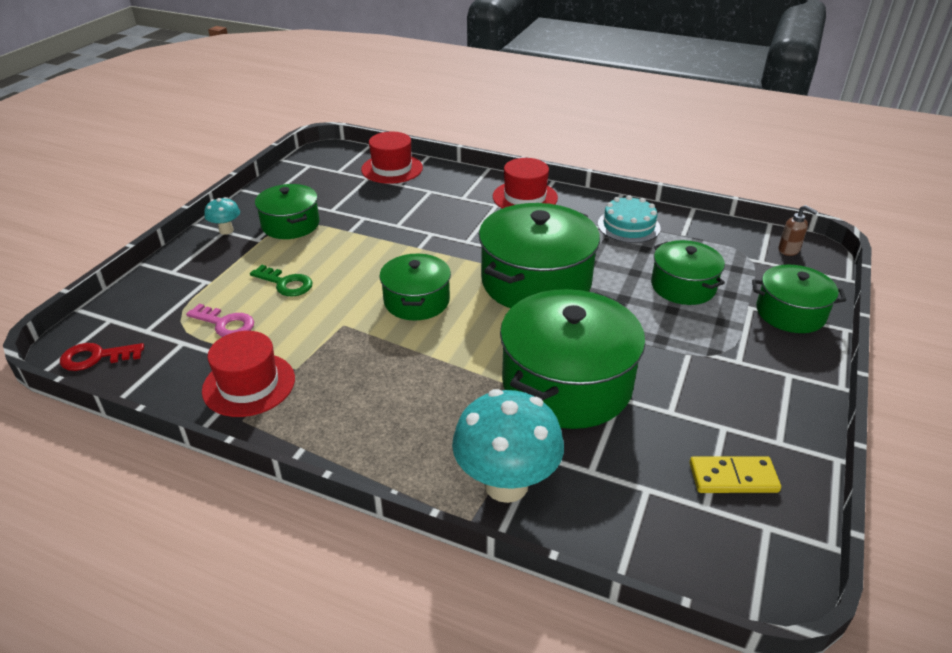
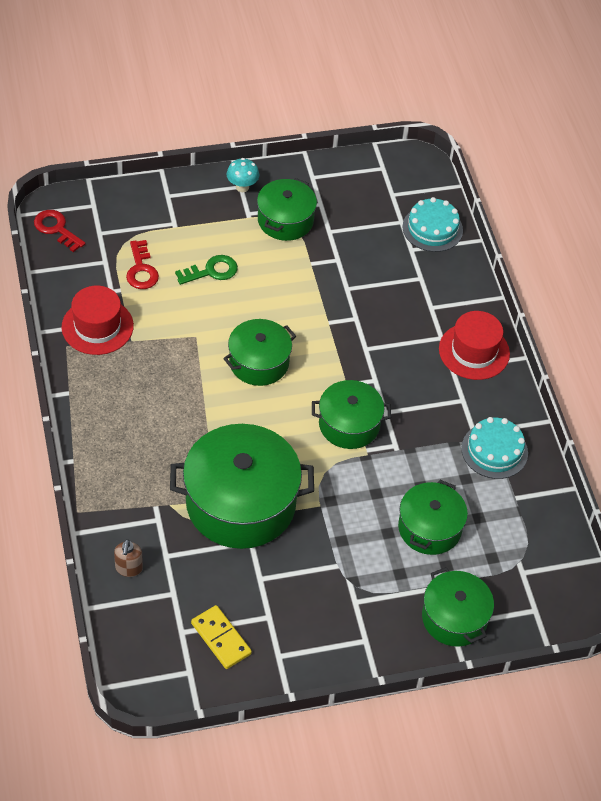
camera: 50 degrees right, 15 degrees up
(225, 324) = (141, 270): pink key -> red key
(286, 283) = (211, 271): green key -> green key turned 105 degrees counterclockwise
(392, 169) = (432, 228): red hat -> turquoise cake
(506, 484) = (119, 515): turquoise mushroom -> none
(536, 281) = (349, 424): green pot -> green pot, size x0.58
(789, 250) = (561, 588): brown soap dispenser -> brown soap dispenser (128, 568)

